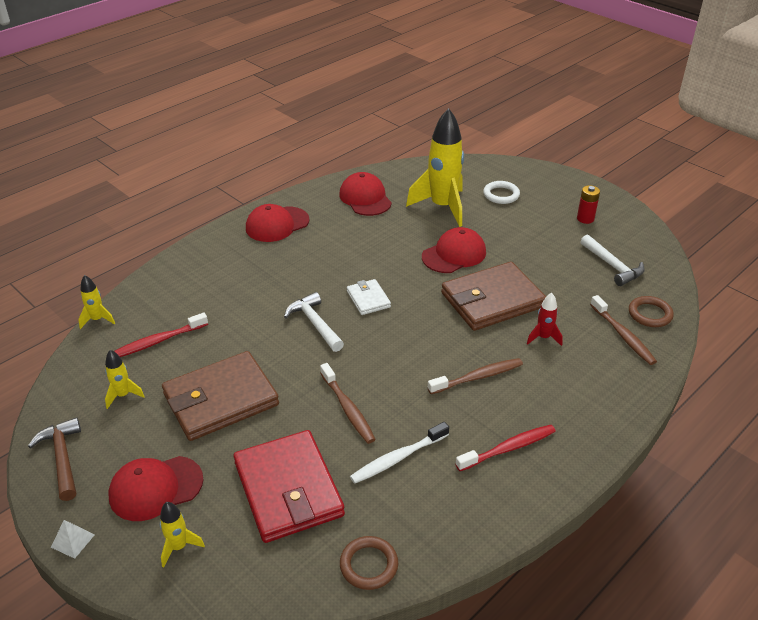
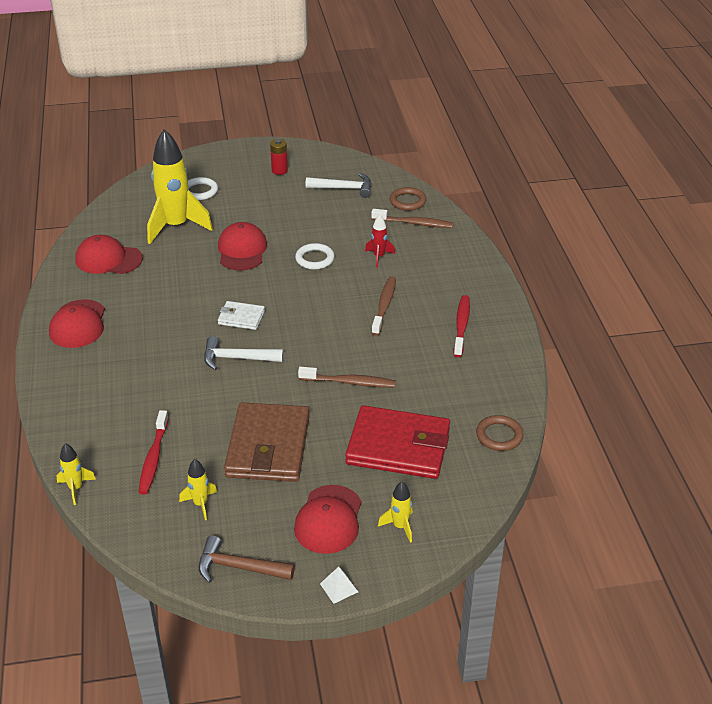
camera: 55 degrees left, 0 degrees up
(398, 458) = (421, 379): white toothbrush -> none
(492, 300) = (315, 259): brown wallet -> white ring

